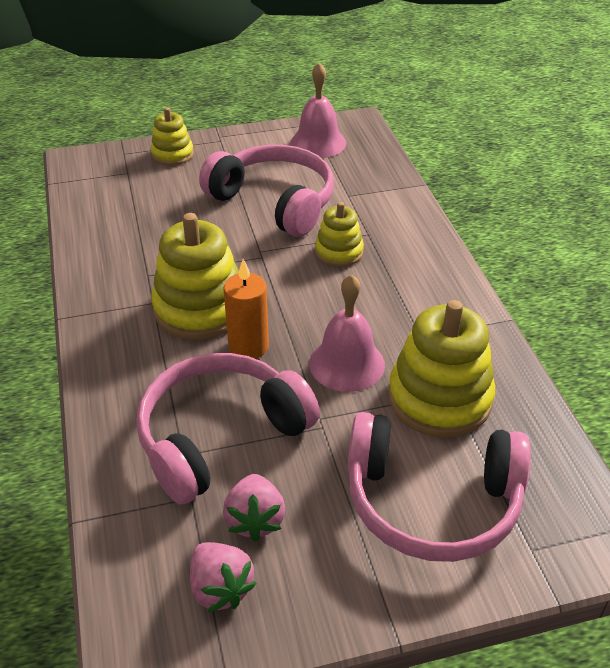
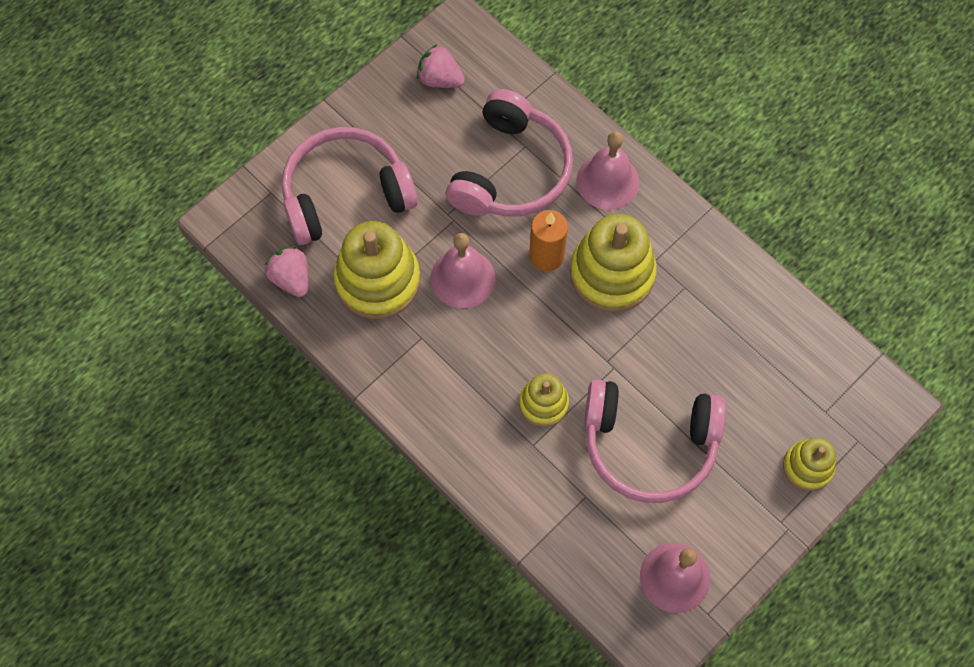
camera: 150 degrees right, 25 degrees up
(130, 380) = (607, 181): none -> pink bell
(255, 520) = (448, 127): pink strawberry -> pink strawberry (291, 279)

